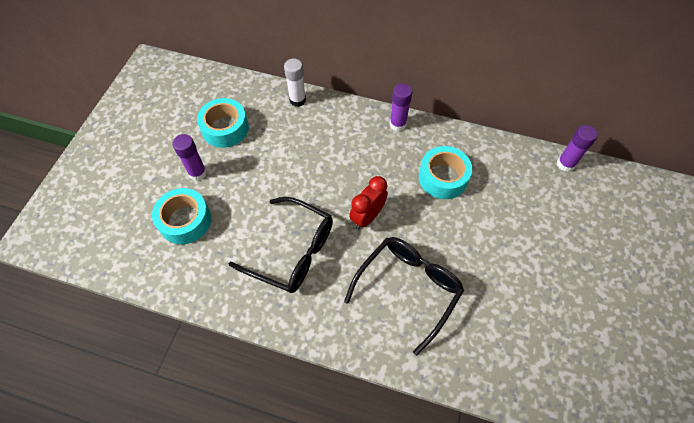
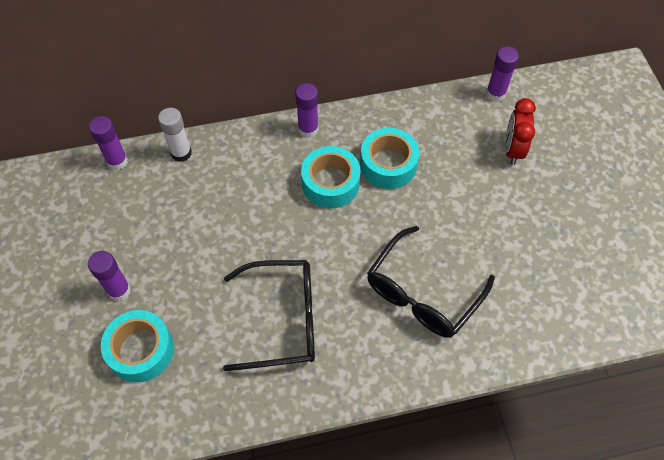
camera: 30 degrees left, 0 degrees up
(225, 128) = (117, 224): turquoise tape -> turquoise tape (330, 183)
(252, 86) = (117, 161): none -> purple glue stick
(367, 216) = (337, 243): red clock -> red clock (513, 149)
(408, 288) = (422, 293): black glasses -> black glasses turned 150 degrees counterclockwise

